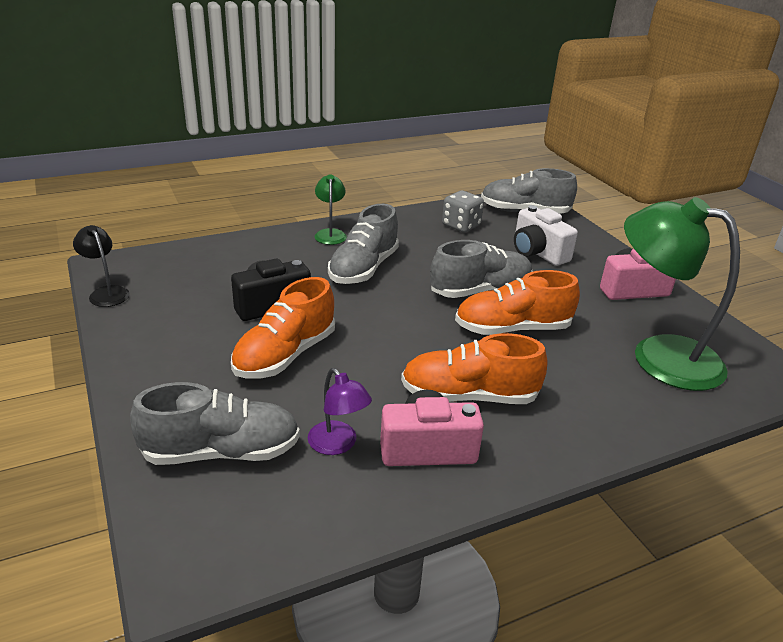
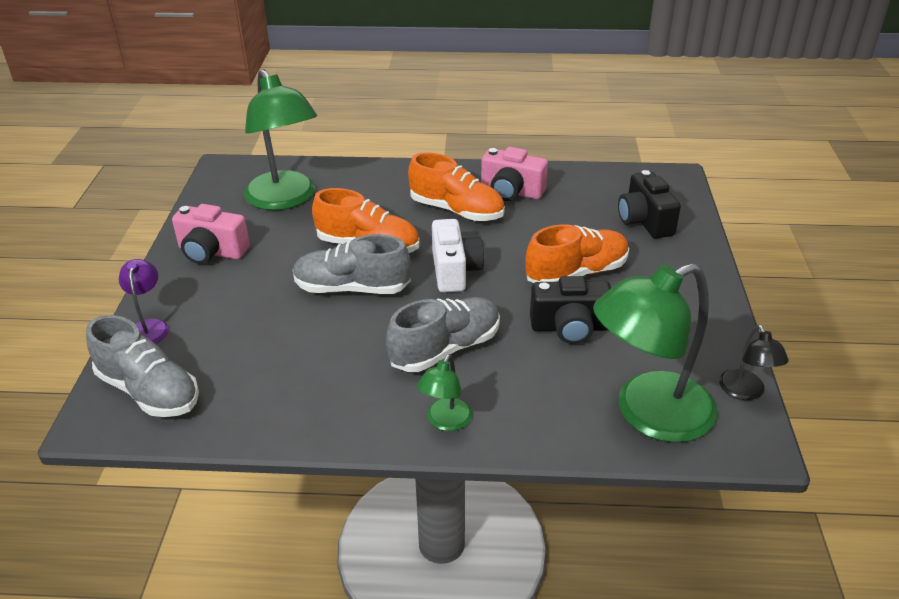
camera: 150 degrees left, 5 degrees up
(188, 264) = (648, 414): none -> green lamp
(221, 452) = (644, 221): grey shoe -> black camera
(338, 445) = (567, 207): purple lamp -> purple lamp (149, 326)
(461, 226) = (265, 387): grey dice -> none
(538, 252) = (233, 318): white camera -> white camera (454, 271)

